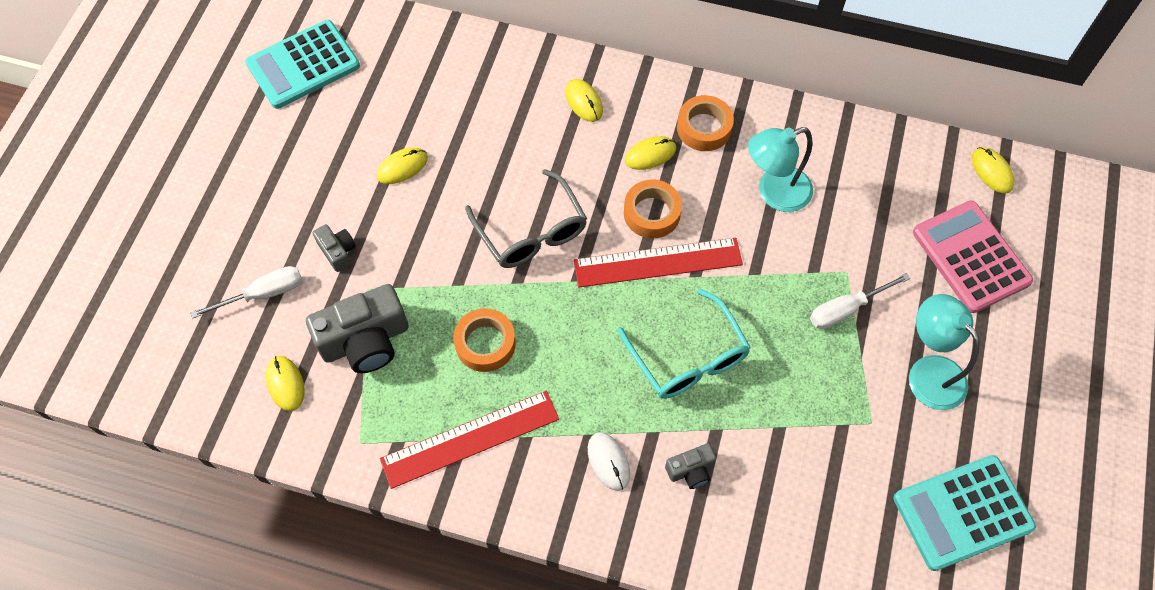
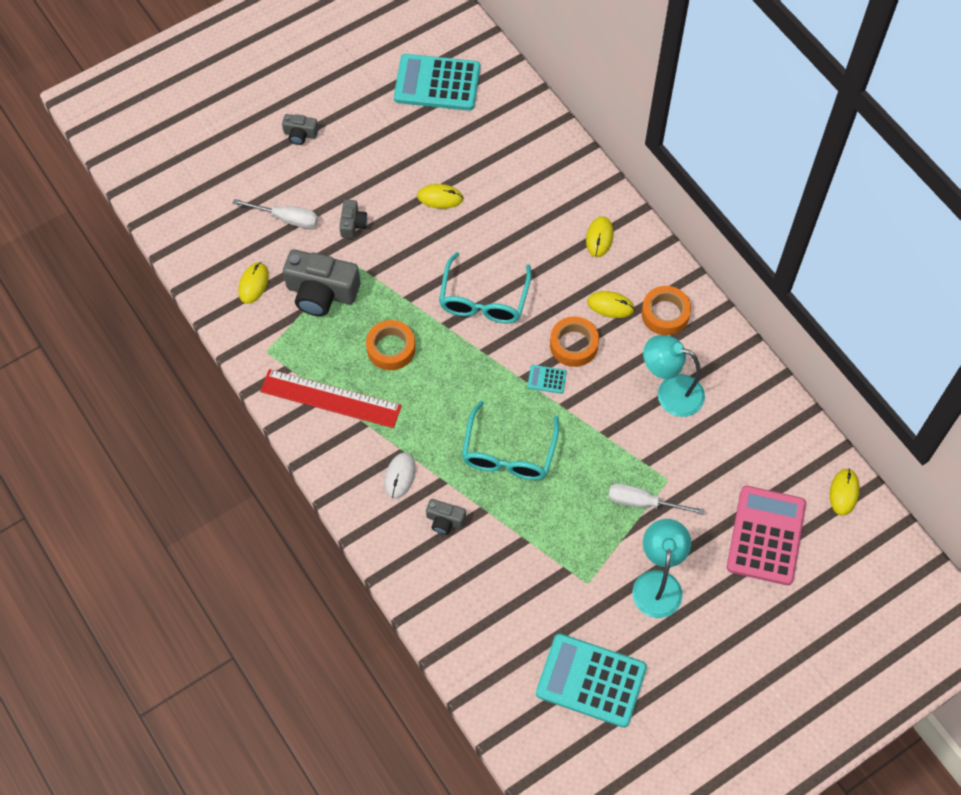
camera: 40 degrees right, 0 degrees up
(204, 202) = (300, 134): none -> grey camera
(531, 232) = (483, 299): grey glasses -> turquoise glasses
(658, 262) = (547, 379): red ruler -> turquoise calculator

